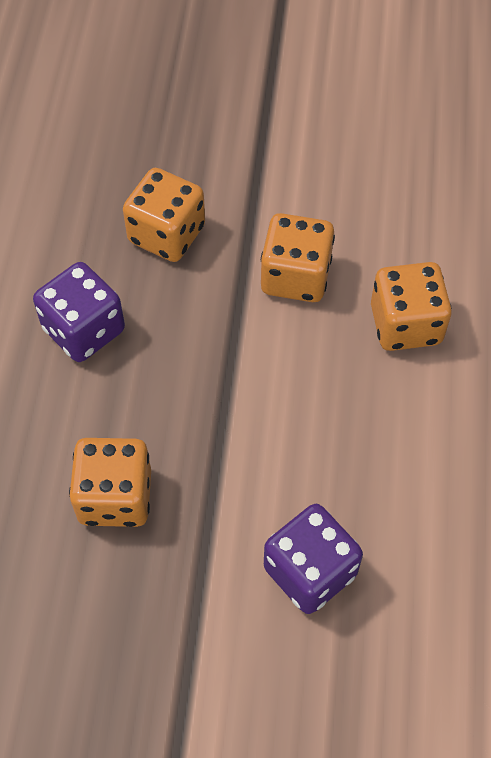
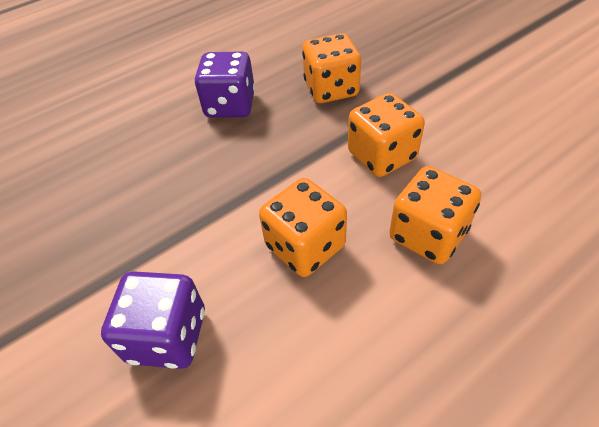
camera: 50 degrees right, 10 degrees down
(115, 497) = (133, 194): orange dice -> orange dice (305, 246)

